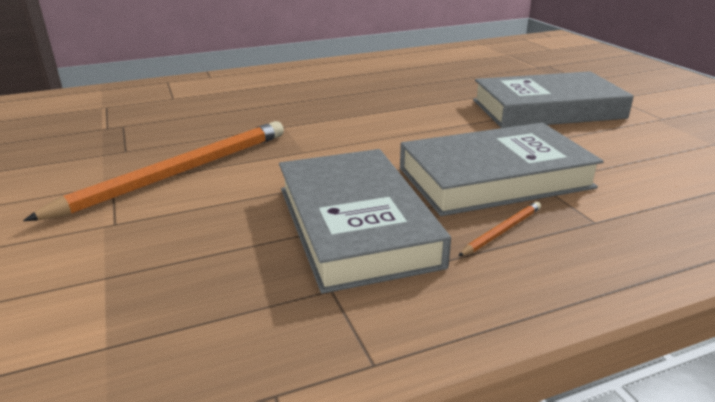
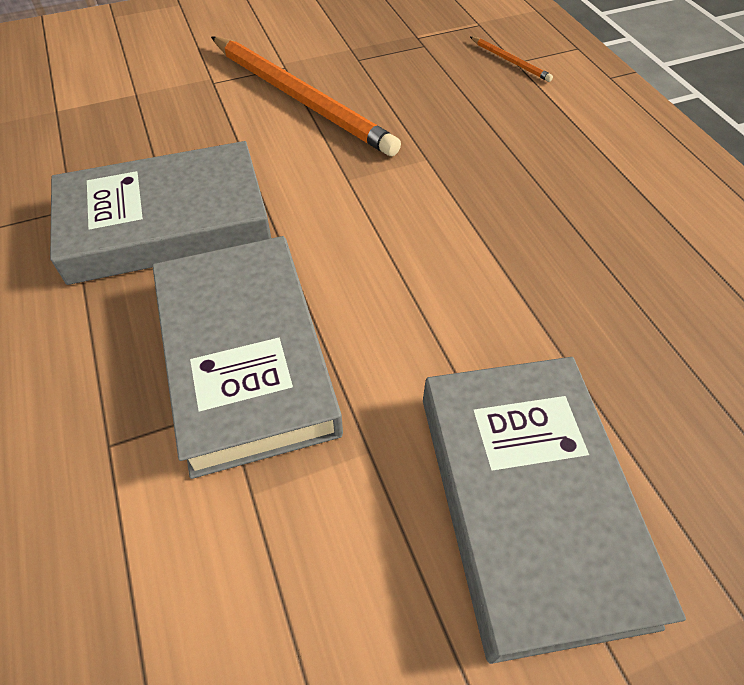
camera: 90 degrees right, 25 degrees up
(502, 231) = (117, 340): orange pencil -> orange pencil (510, 61)

